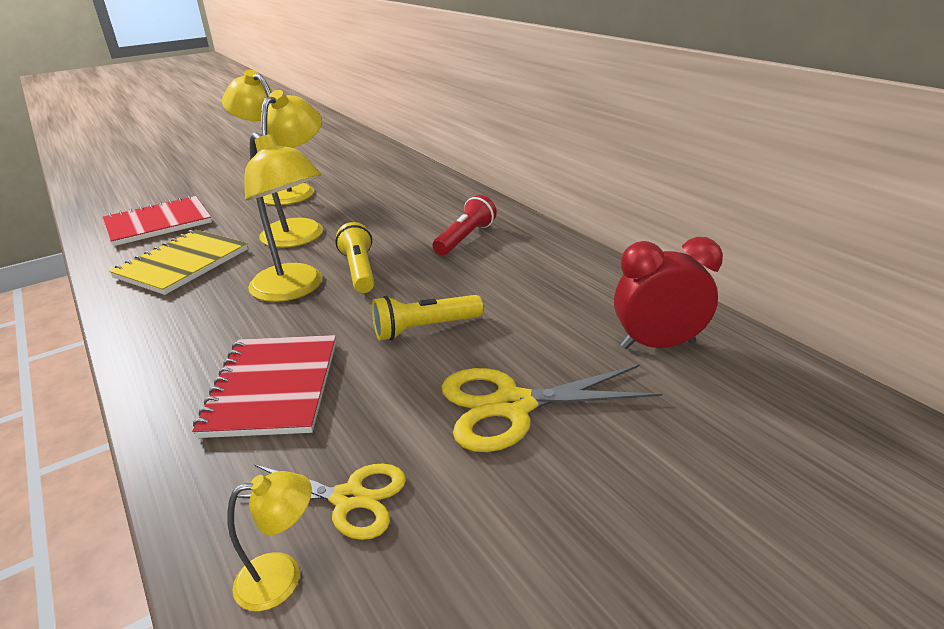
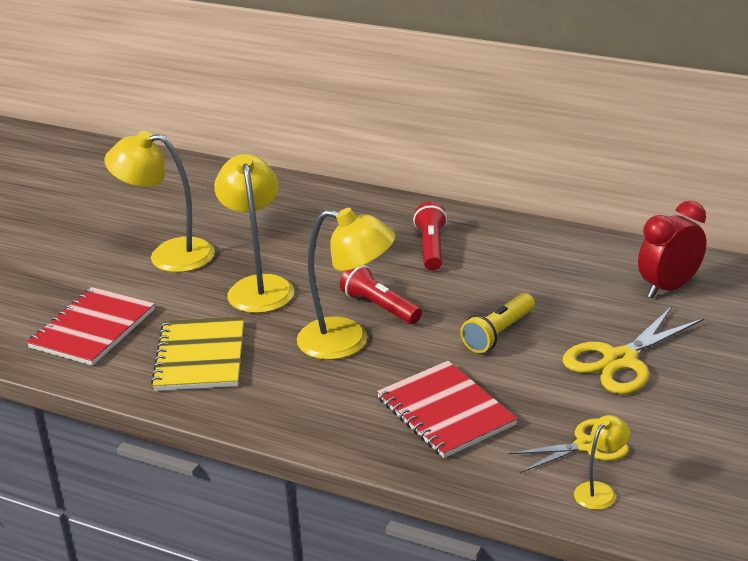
camera: 30 degrees left, 0 degrees up
(359, 270) = (380, 307): yellow flashlight -> red flashlight

